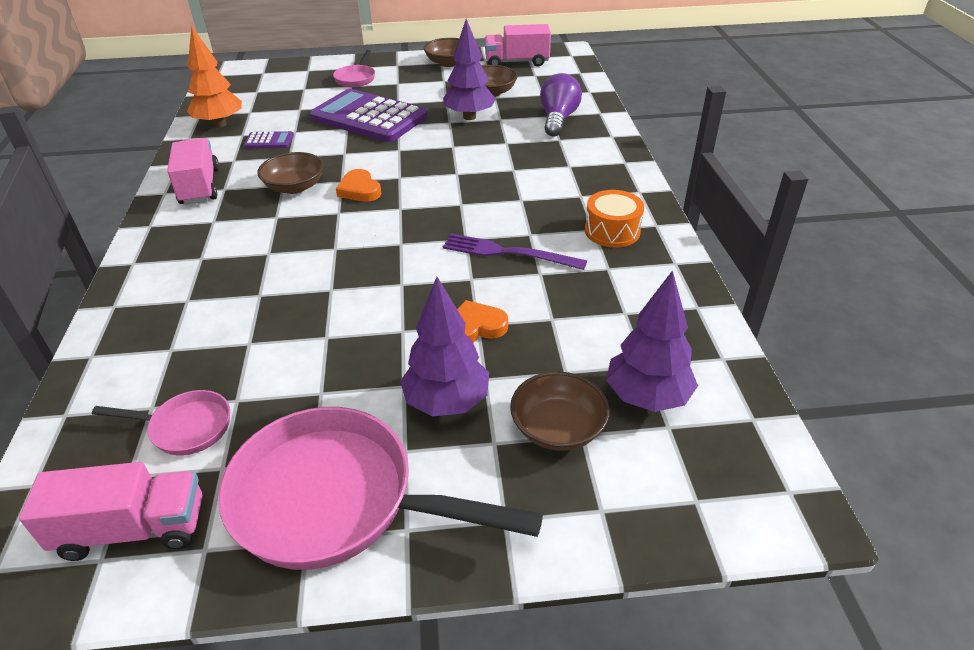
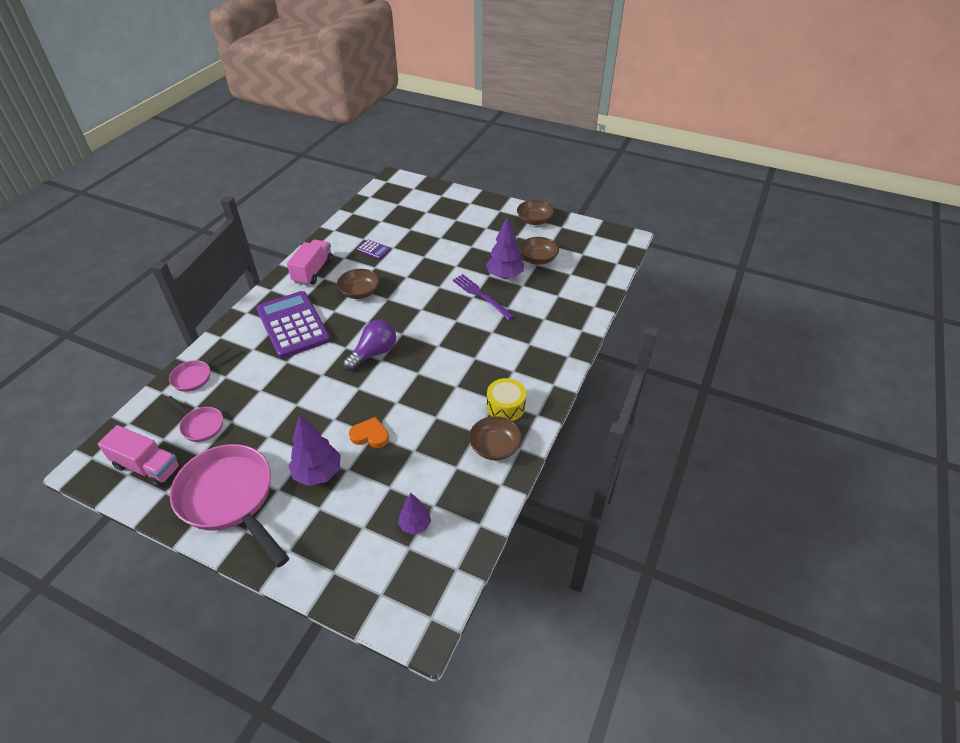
camera: 30 degrees right, 5 degrees up
(219, 124) = (357, 225): orange tree -> none
(356, 78) = (464, 214): pink pan -> pink pan (195, 377)
(359, 190) = (391, 310): orange heart -> none
(369, 117) = (444, 252): purple calculator -> purple calculator (293, 325)
(508, 253) = (431, 394): purple fork -> purple fork (481, 295)
(517, 62) = (581, 236): pink truck -> none
(558, 119) = (560, 301): purple light bulb -> purple light bulb (374, 353)
(558, 428) = (355, 517): brown bowl -> brown bowl (495, 447)
(612, 231) = (505, 407): orange drum -> yellow drum
(647, 397) = (415, 525): purple tree -> purple tree, size x0.60

